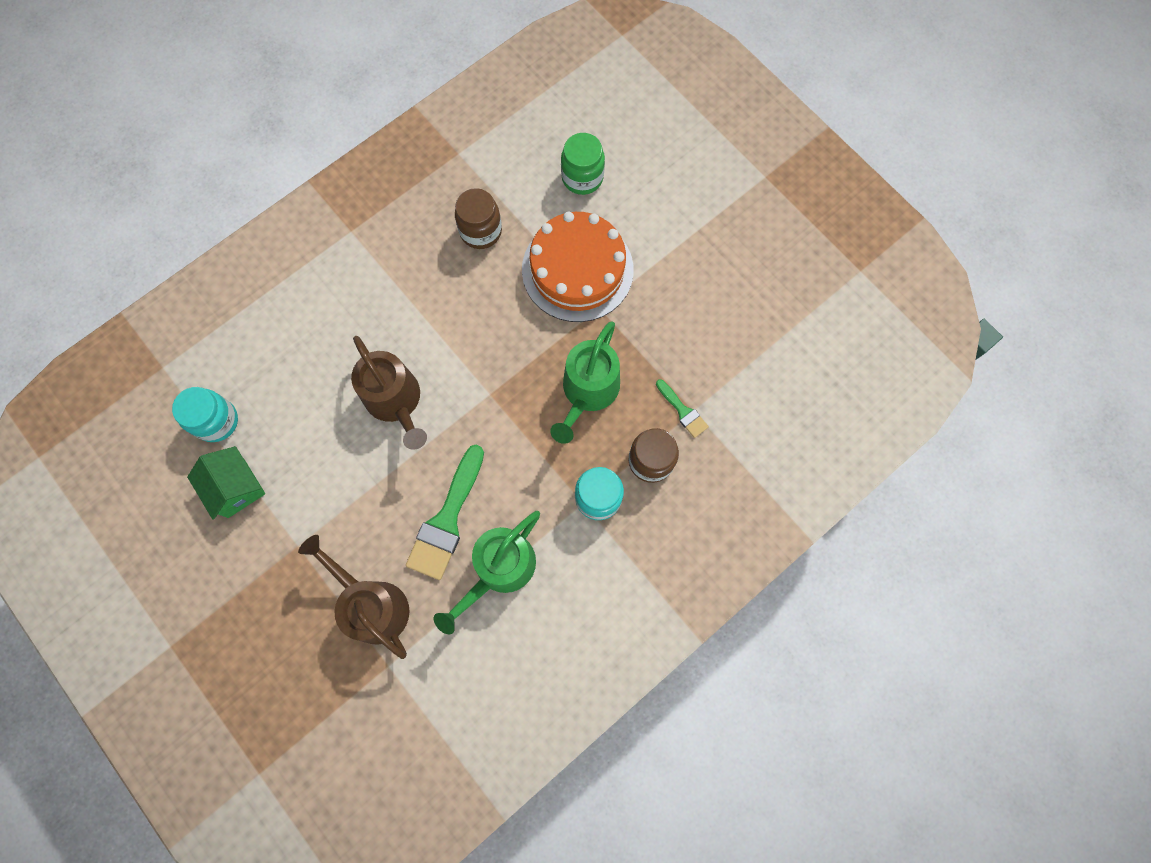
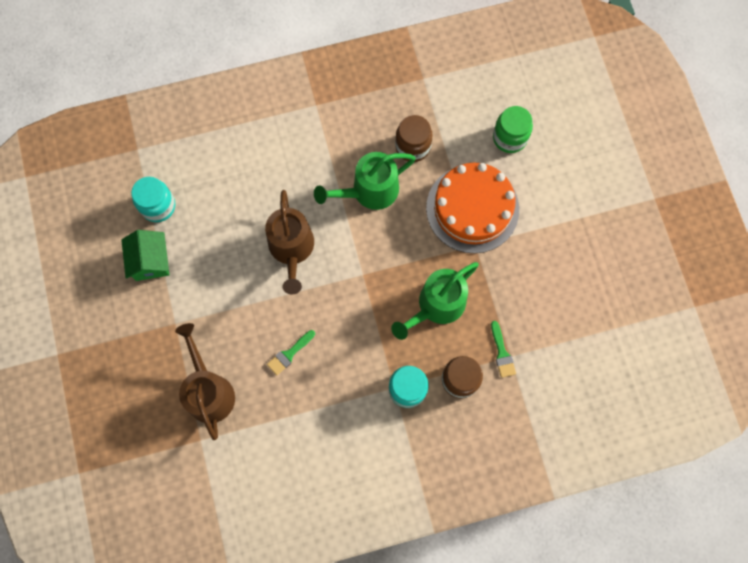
camera: 25 degrees right, 0 degrees up
(447, 519) = (289, 354): green brush -> green brush, size x0.51
(499, 570) = (310, 408): green watering can -> green watering can (369, 191)

